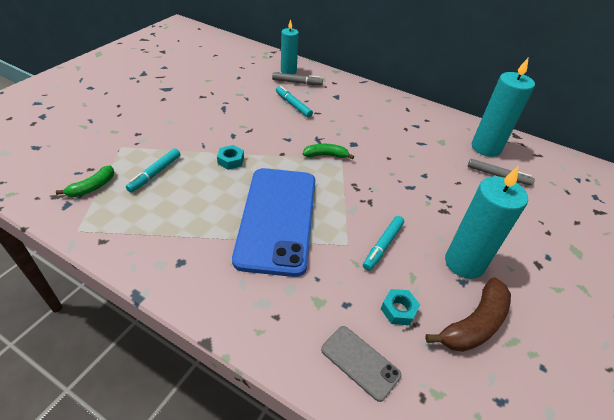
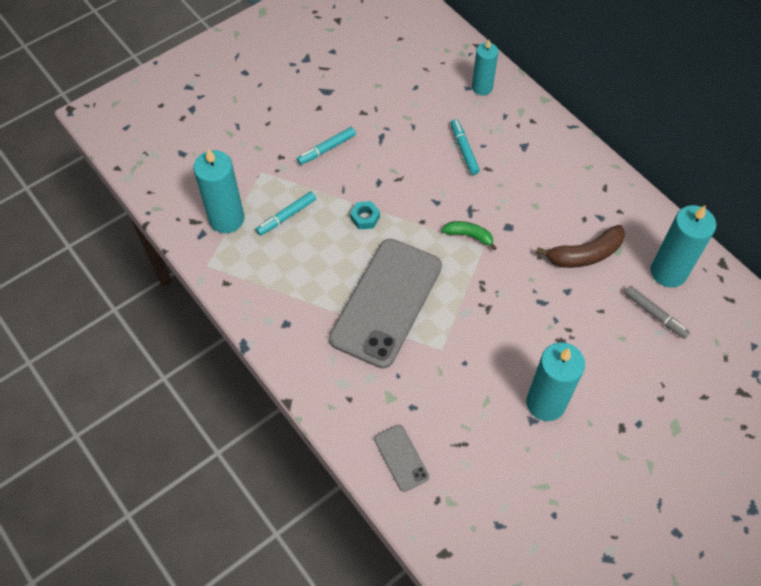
camera: 25 degrees right, 15 degrees up
(92, 187) = (226, 219): green banana -> turquoise candle
(277, 218) = (386, 302): blue phone -> grey phone
(297, 82) = (484, 111): grey marker -> none
(383, 246) = (475, 361): turquoise marker -> turquoise marker (326, 149)
(398, 310) = (456, 427): turquoise nut -> none
(474, 324) = (517, 461): brown banana -> brown banana (585, 254)

